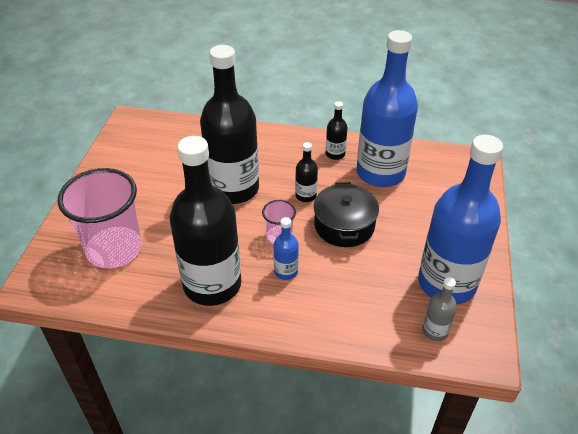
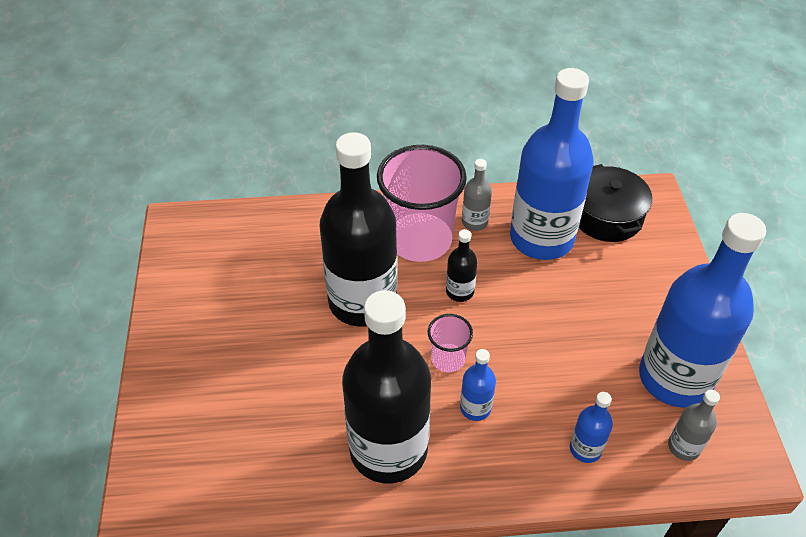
camera: 15 degrees left, 5 degrees up
(114, 249) = (236, 428): pink cup -> pink cup (420, 240)
(335, 154) = (474, 222): black bottle -> grey bottle
(344, 225) = (524, 324): black pot -> black pot (606, 216)
(357, 315) = (585, 449): none -> blue bottle

